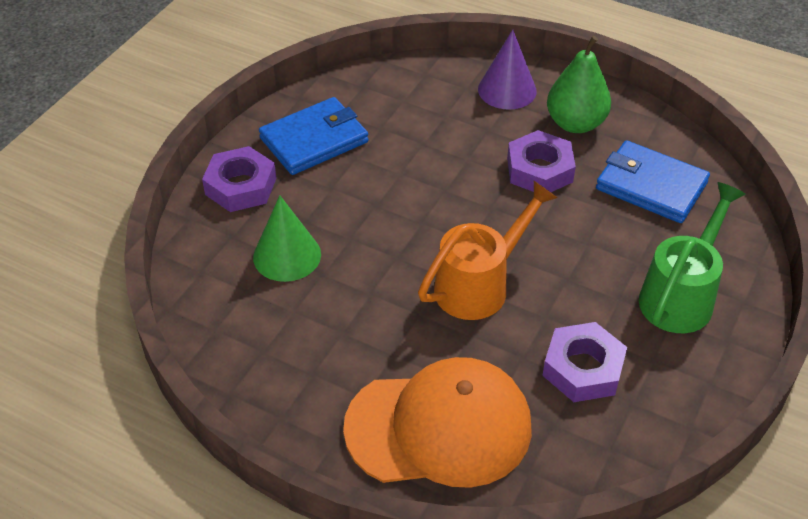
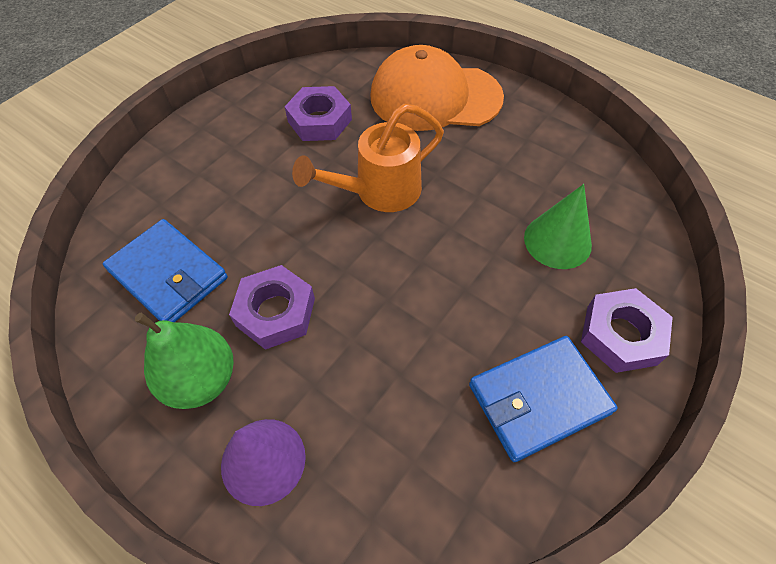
camera: 170 degrees left, 10 degrees up
(681, 295) = (213, 163): green watering can -> none

